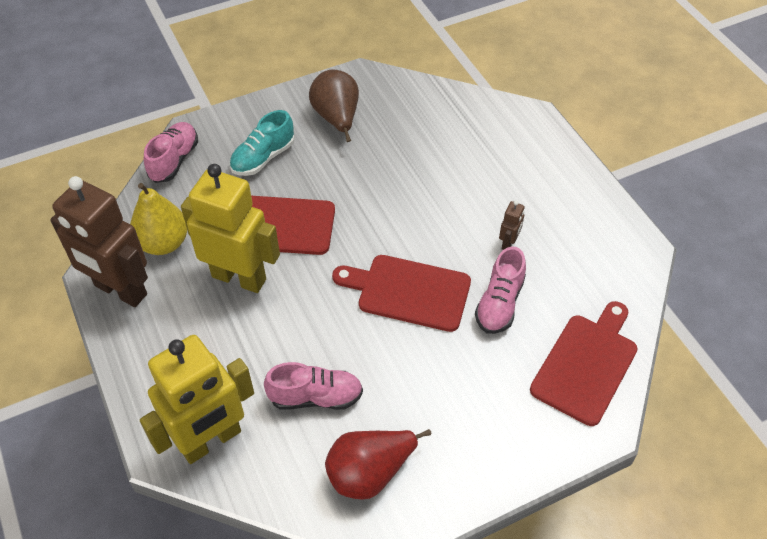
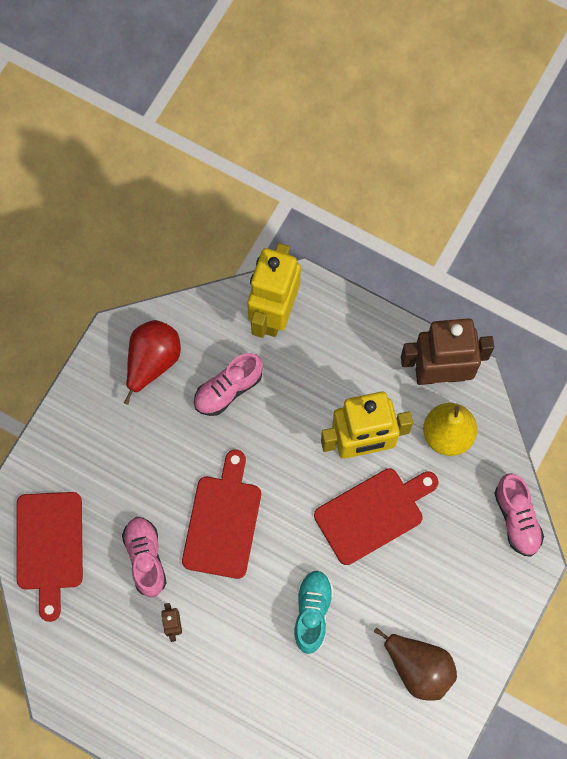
camera: 145 degrees right, 20 degrees up
(263, 158) = (444, 575): turquoise shoe -> turquoise shoe (312, 612)
(408, 292) = (223, 521): red cutting board -> red cutting board turned 60 degrees counterclockwise

